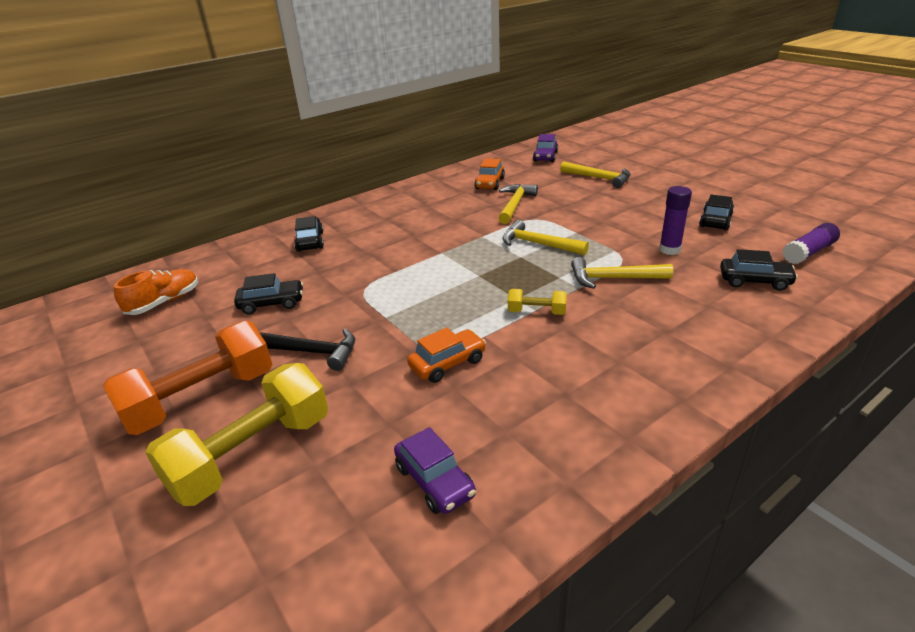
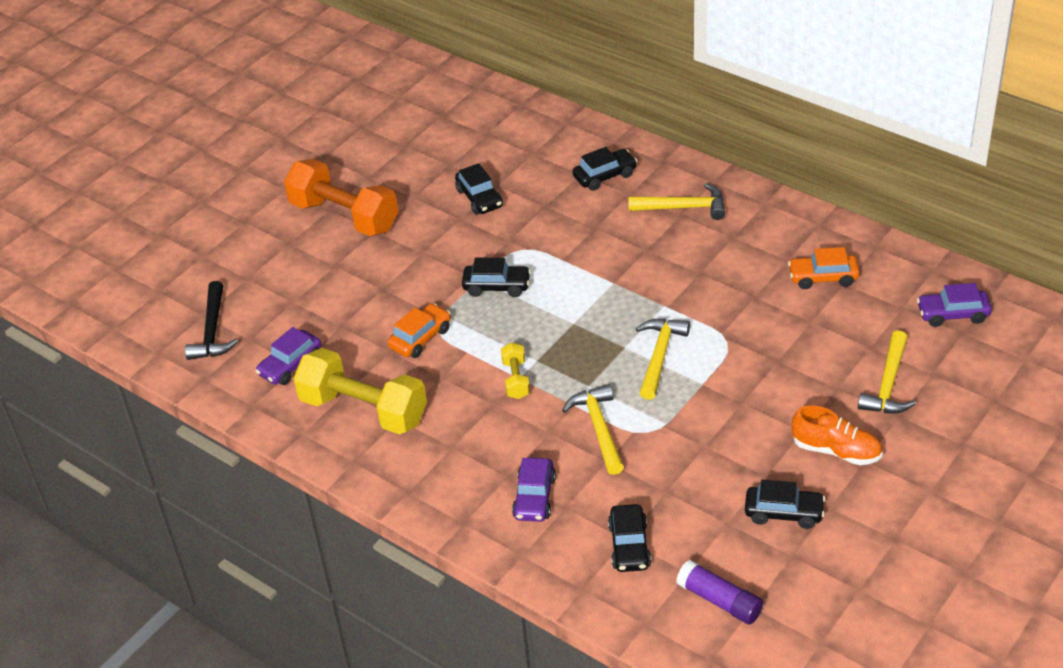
camera: 75 degrees right, 10 degrees up
(164, 302) = (462, 131): orange shoe -> orange shoe (836, 451)
(252, 454) = (296, 267): yellow dumbbell -> yellow dumbbell (364, 410)
(311, 352) = (415, 251): black hammer -> black hammer (212, 331)
(404, 308) = (497, 286): none -> black car
(447, 363) = (420, 338): orange car -> orange car turned 90 degrees counterclockwise
(515, 205) = (762, 315): yellow hammer -> yellow hammer (684, 207)
(669, 250) = (683, 471): purple glue stick -> none
(696, 320) = (534, 497): none -> purple car

